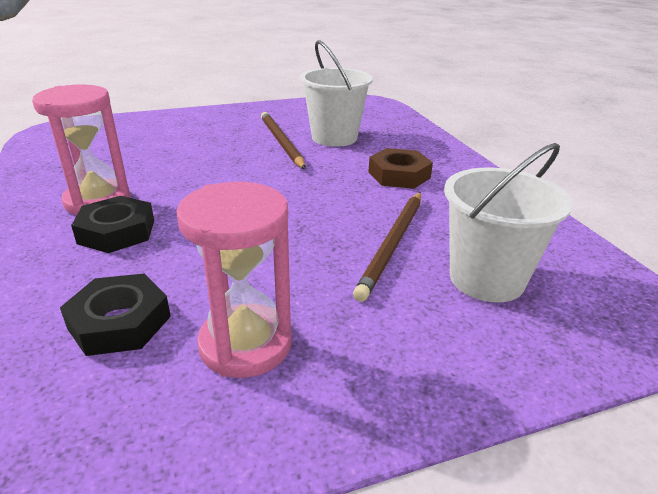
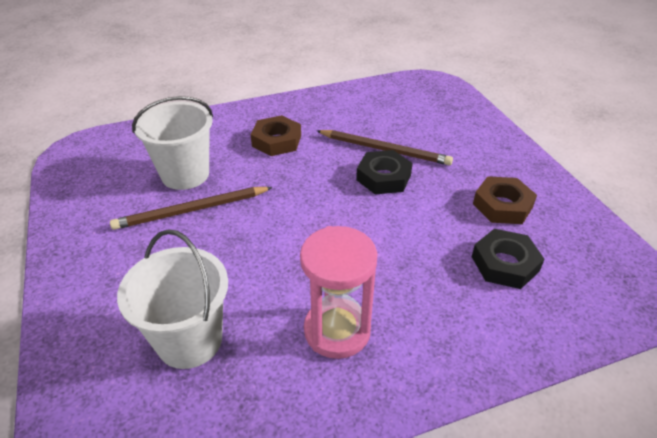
camera: 90 degrees left, 10 degrees up
(116, 231) = (393, 298): black nut -> black nut (383, 177)
(245, 344) = (502, 205): pink hourglass -> brown nut
(486, 279) = (415, 120): white bucket -> white bucket (189, 340)

